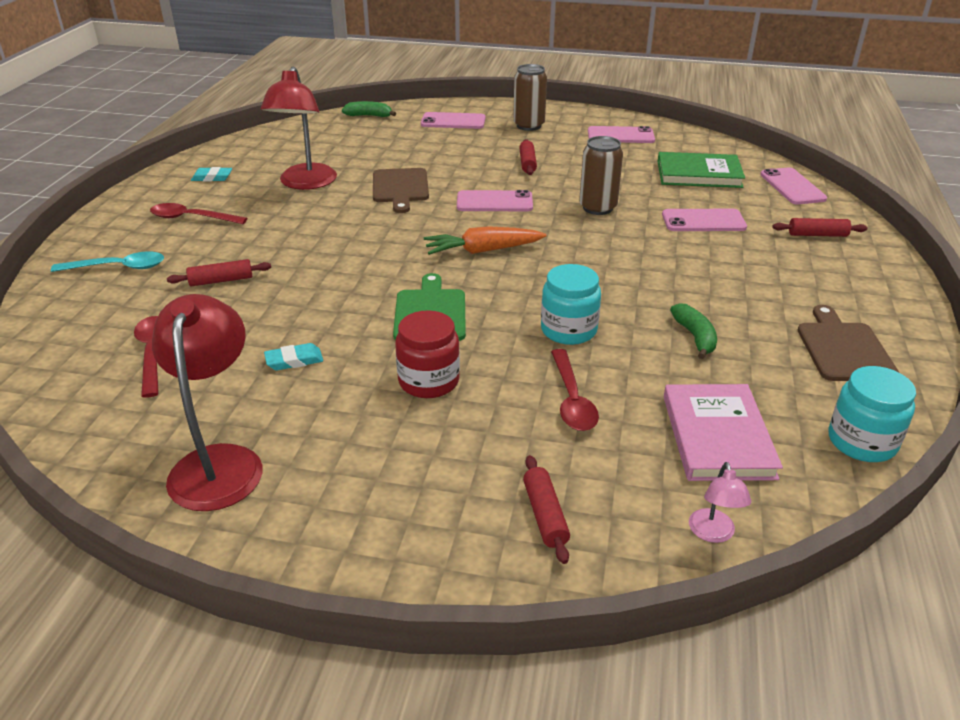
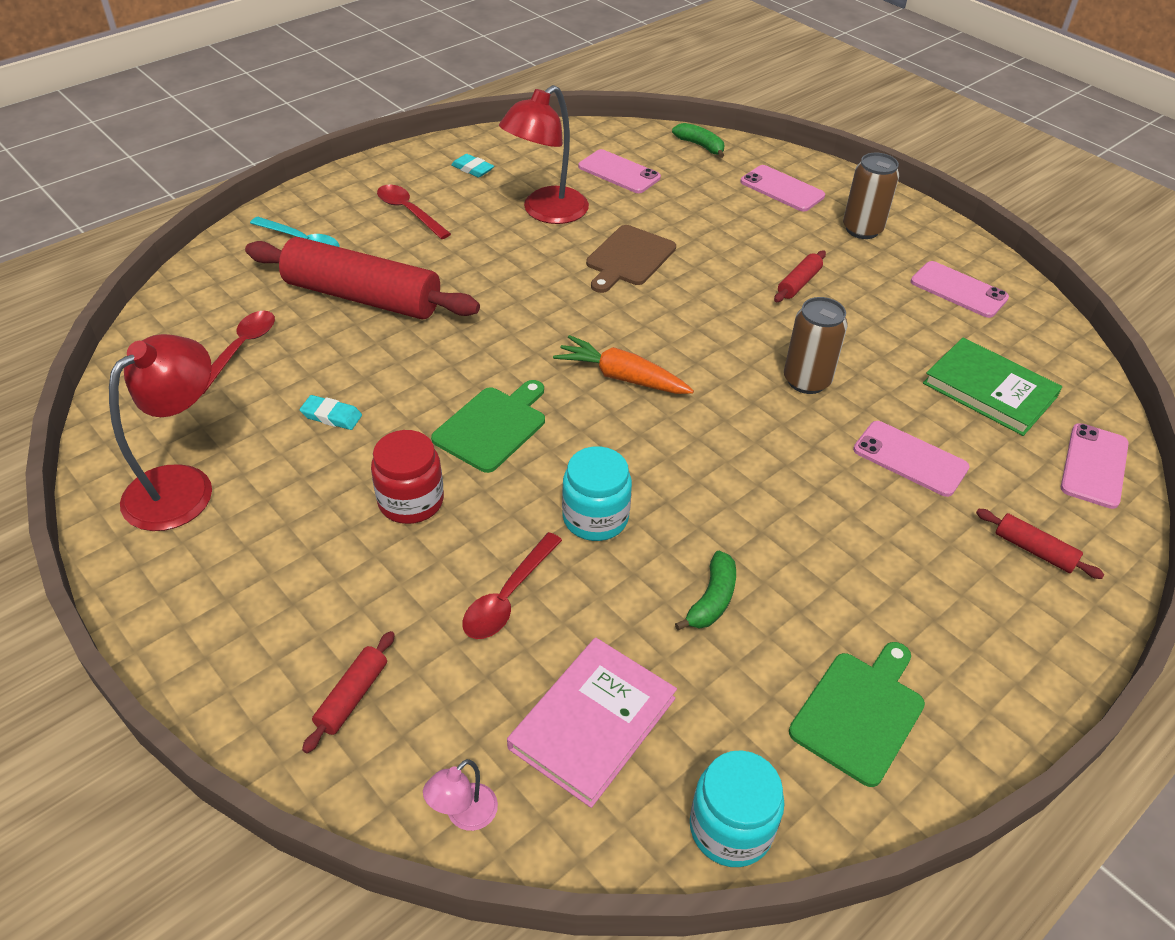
camera: 35 degrees right, 10 degrees up
(221, 280) = (362, 297): red rolling pin -> red rolling pin, size x2.43
(494, 202) = (703, 320): pink phone -> pink phone (619, 172)
(843, 349) = (860, 713): brown cutting board -> green cutting board

